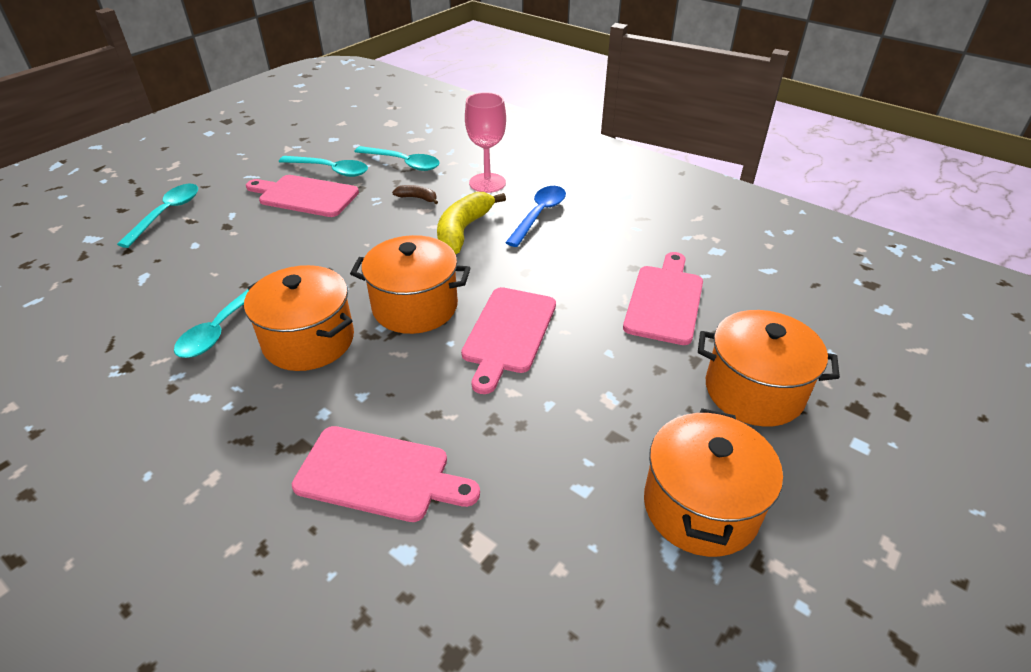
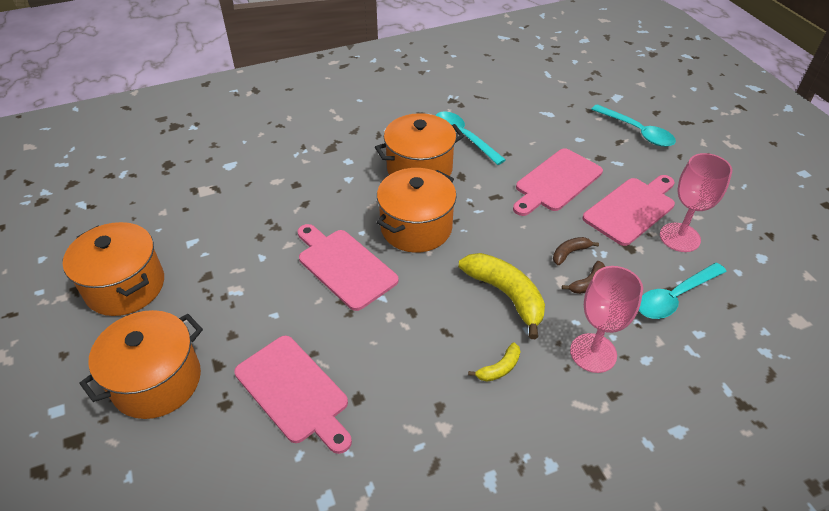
camera: 120 degrees right, 5 degrees up
(330, 170) = (679, 237): turquoise spoon -> pink goblet
(379, 475) = (283, 169): pink cutting board -> pink cutting board (556, 182)
(387, 213) = (570, 253): none -> brown banana
(539, 215) = (499, 368): blue spoon -> yellow banana

